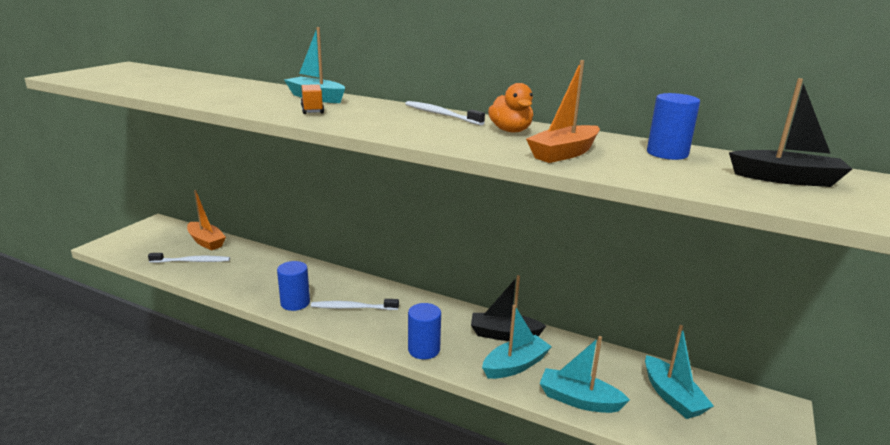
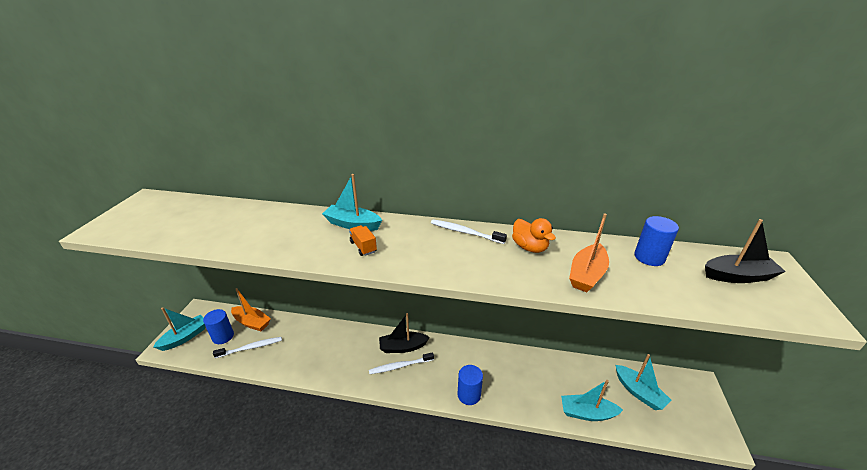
camera: 15 degrees left, 10 degrees up
(295, 303) = (355, 372): blue cylinder -> blue cylinder (223, 336)
(504, 334) = (515, 364): black boat -> black boat (402, 347)
(515, 365) = (535, 392): turquoise boat -> turquoise boat (185, 337)

